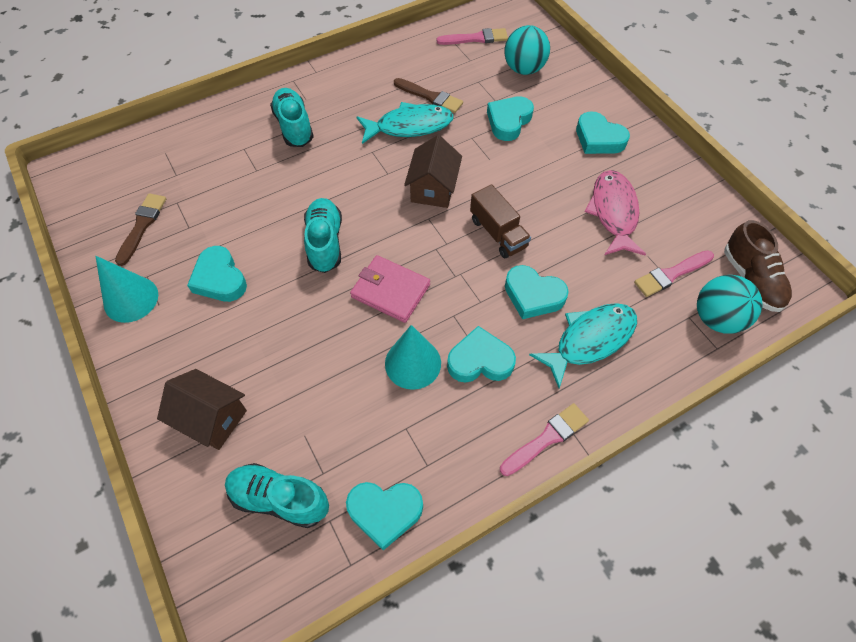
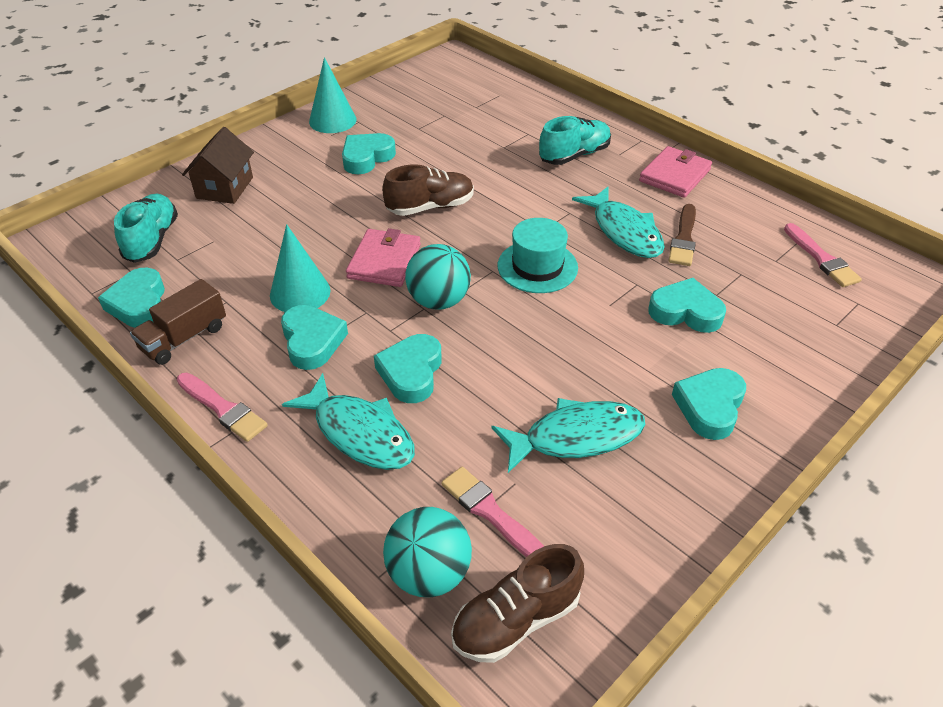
camera: 75 degrees right, 15 degrees down
(142, 226) = (410, 105): brown brush -> none
(325, 242) = (430, 207): turquoise shoe -> brown shoe
(351, 76) = (675, 175): none -> pink wallet
(433, 189) = (537, 266): brown house -> turquoise hat
(498, 233) = (493, 329): brown truck -> brown truck (184, 338)
(524, 69) = (796, 312): turquoise ball -> turquoise ball (438, 301)
(613, 212) = (576, 437): pink fish -> turquoise fish

